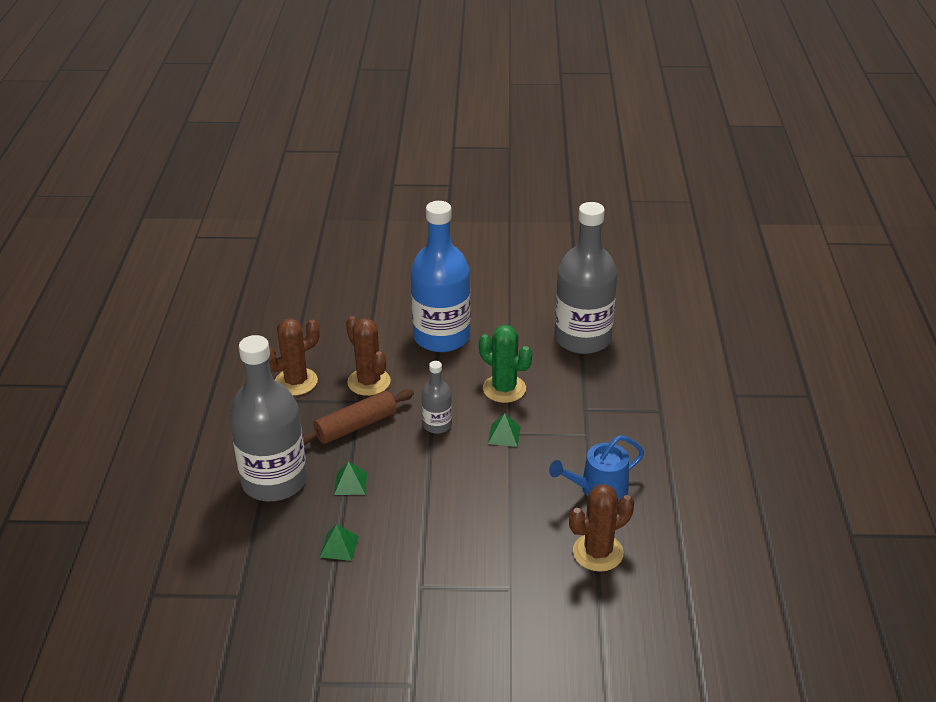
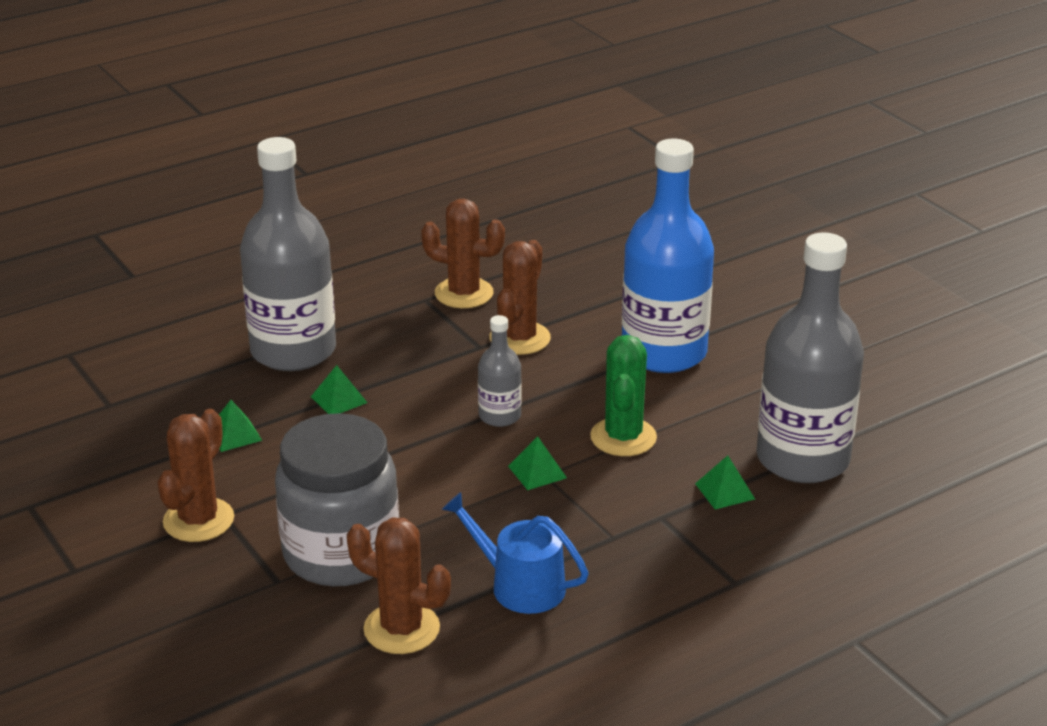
camera: 55 degrees right, 5 degrees down
(356, 426) = (435, 362): brown rolling pin -> none
(415, 600) = (198, 520): none -> brown cactus
(507, 548) = (341, 553): none -> grey jar
(584, 377) = (725, 491): none -> green pyramid

